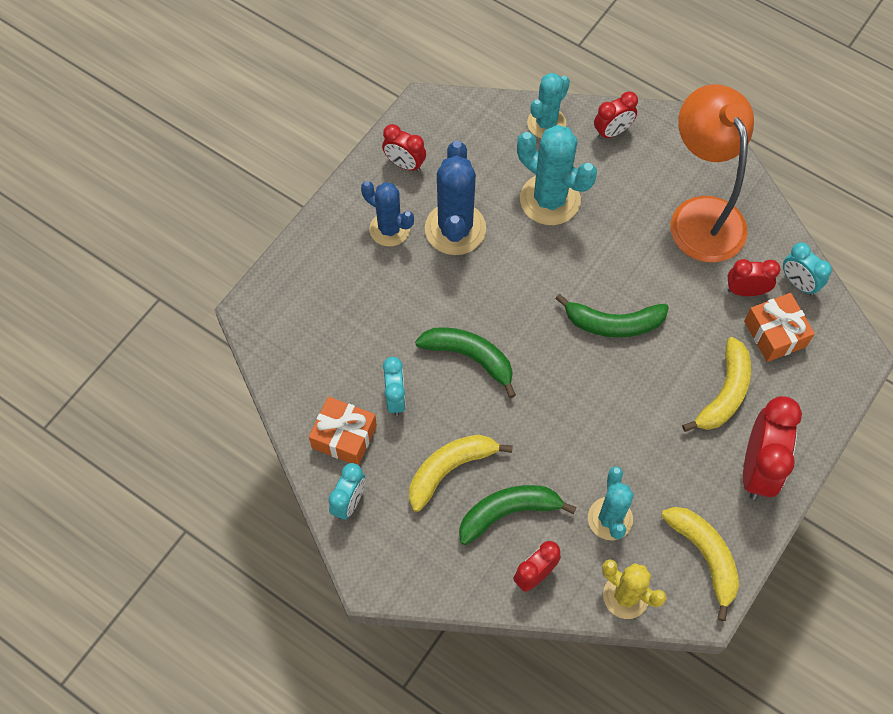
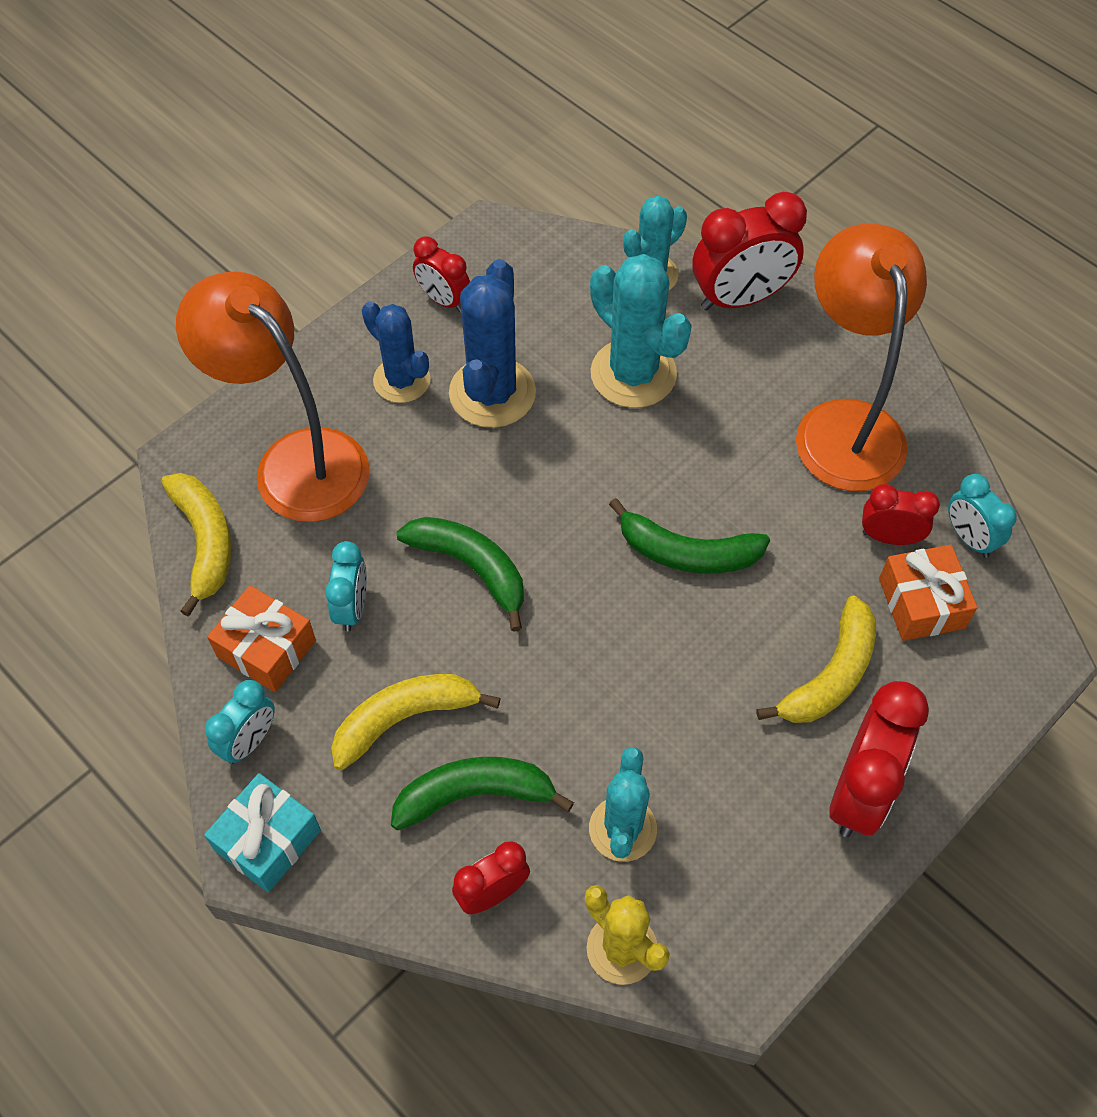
camera: 10 degrees right, 5 degrees down
(329, 300) = (295, 460): none -> orange lamp
(379, 566) = (268, 840): none -> turquoise gift
(612, 132) = (740, 298): red clock -> red clock, size x1.73
(704, 556) = (754, 910): yellow banana -> yellow banana (204, 542)

